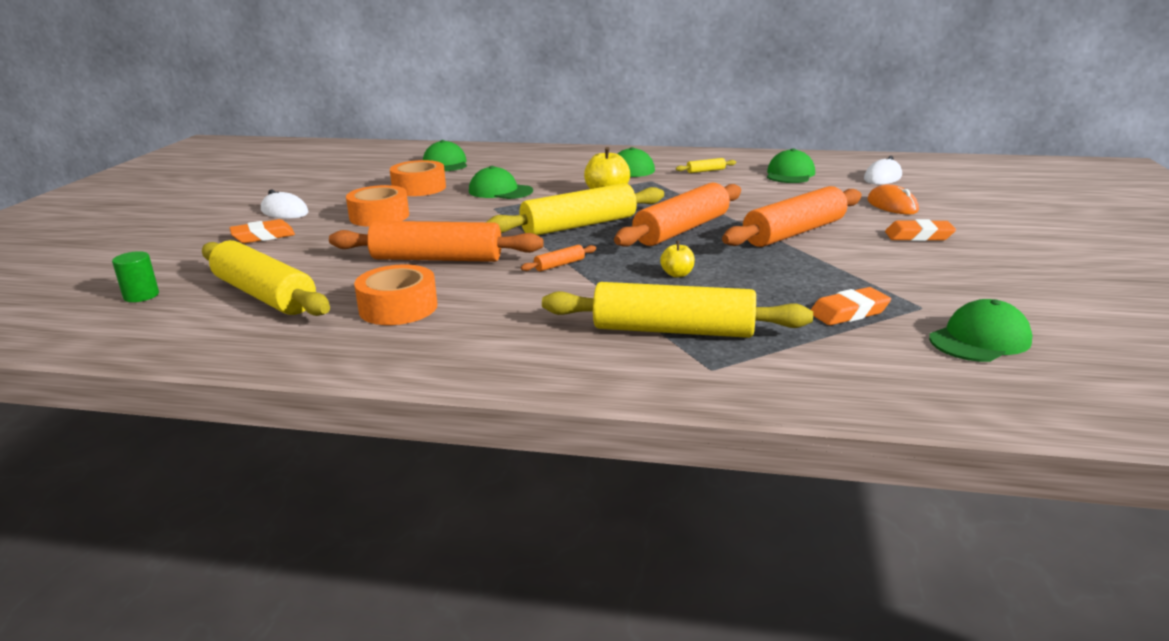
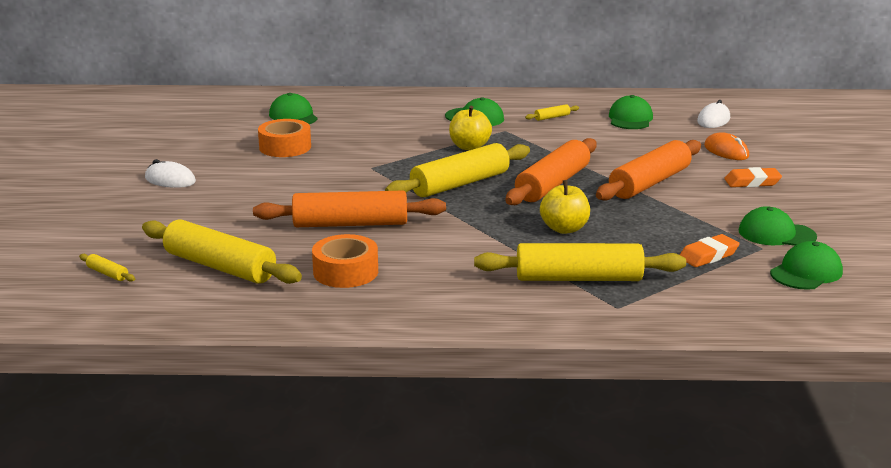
camera: 10 degrees left, 0 degrees up
(141, 296) = (107, 273): green cylinder -> yellow rolling pin
(263, 236) = (171, 208): orange eraser -> none
(379, 216) = (267, 181): orange tape -> none
(500, 191) = (367, 148): green cap -> green cap (776, 234)
(559, 265) = (461, 224): orange rolling pin -> none
(677, 274) = (564, 229): yellow apple -> yellow apple, size x1.74

